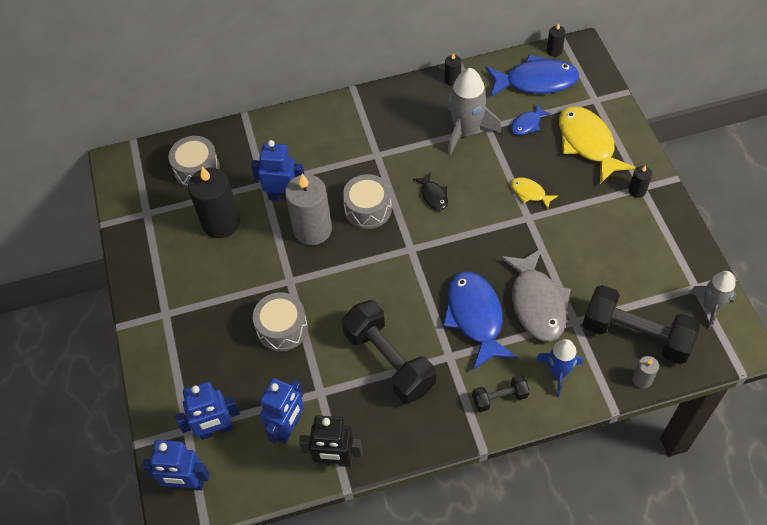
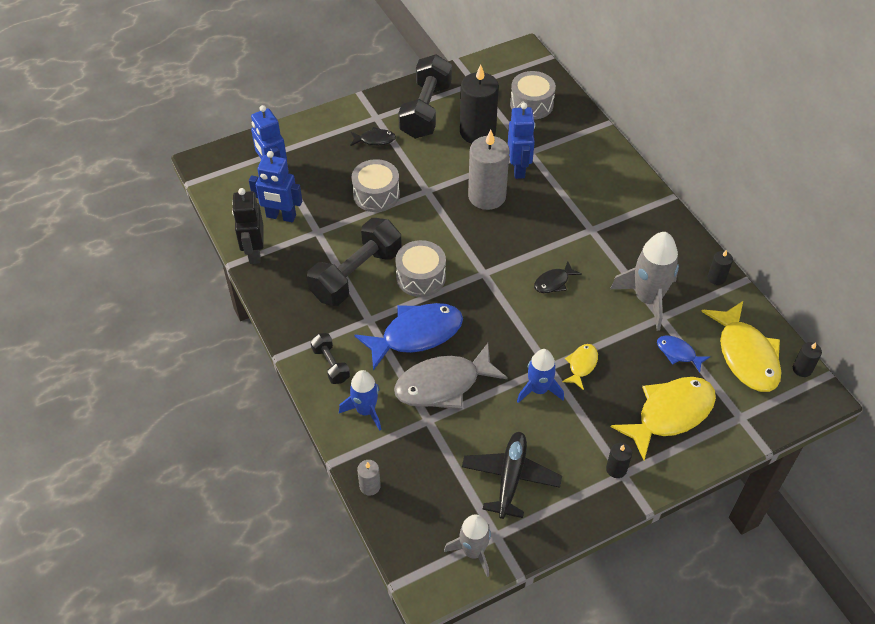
camera: 75 degrees right, 5 degrees down
(187, 483) = (225, 164): blue robot -> none
(200, 319) = (375, 140): none -> black fish
(368, 209) = (522, 233): grey drum -> grey drum (421, 277)
(536, 81) = (746, 355): blue fish -> yellow fish
(551, 229) = (539, 389): none -> blue rocket
(636, 335) = (422, 478): black dumbbell -> black dumbbell (425, 110)
(640, 267) = (510, 478): none -> black plane

